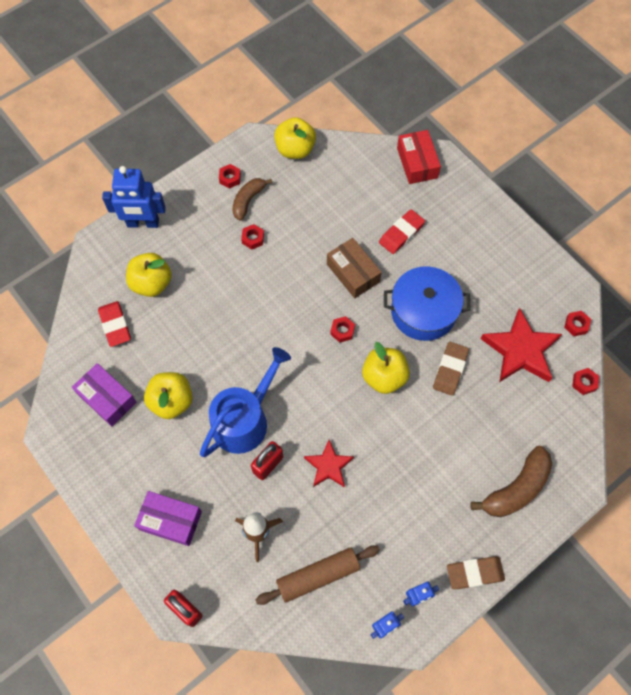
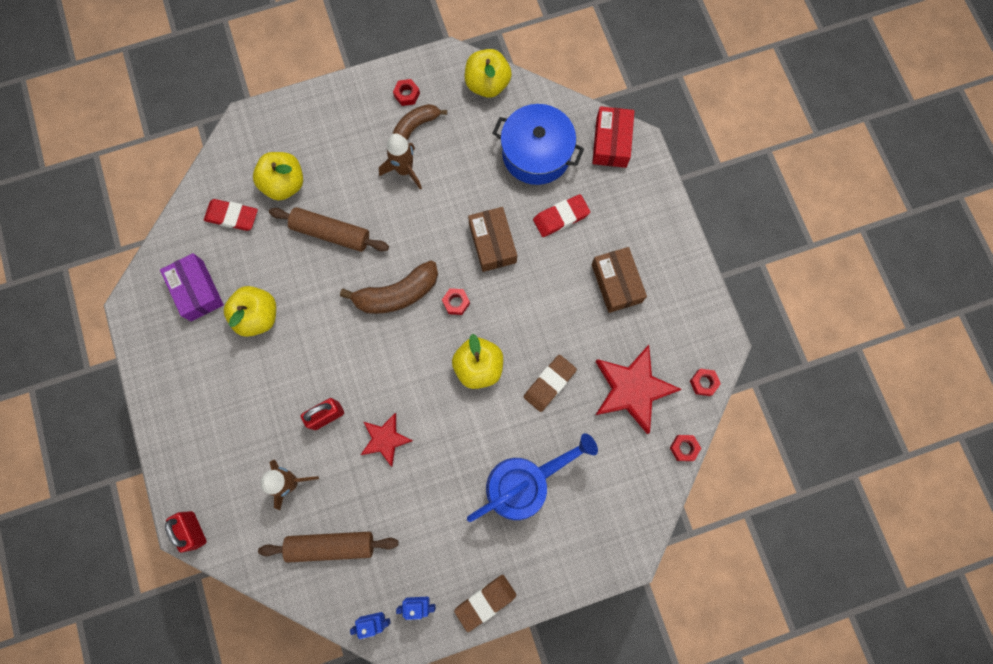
camera: 20 degrees right, 10 degrees up
(115, 325) = (232, 216): red eraser -> red eraser turned 75 degrees counterclockwise
(143, 223) = (300, 115): blue robot -> none
(170, 520) = (212, 437): purple box -> none
(210, 310) = (331, 233): none -> brown rolling pin
(244, 419) = (321, 361): blue watering can -> blue watering can (524, 483)
(253, 239) = (404, 170): red nut -> brown rocket
(423, 311) = (548, 311): blue pot -> blue pot (536, 154)
(470, 270) = (616, 283): none -> brown box
(474, 573) = (485, 602): brown eraser -> brown eraser turned 45 degrees counterclockwise
(516, 488) = (564, 532): brown banana -> brown banana (397, 294)

